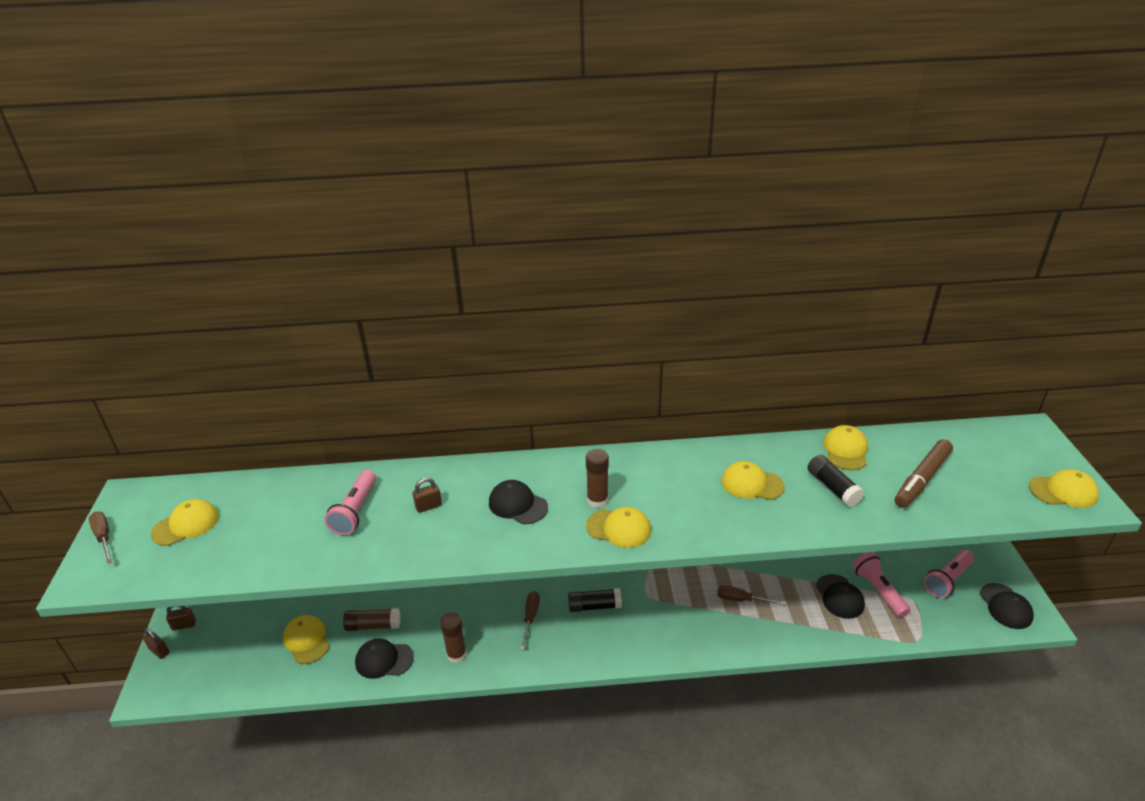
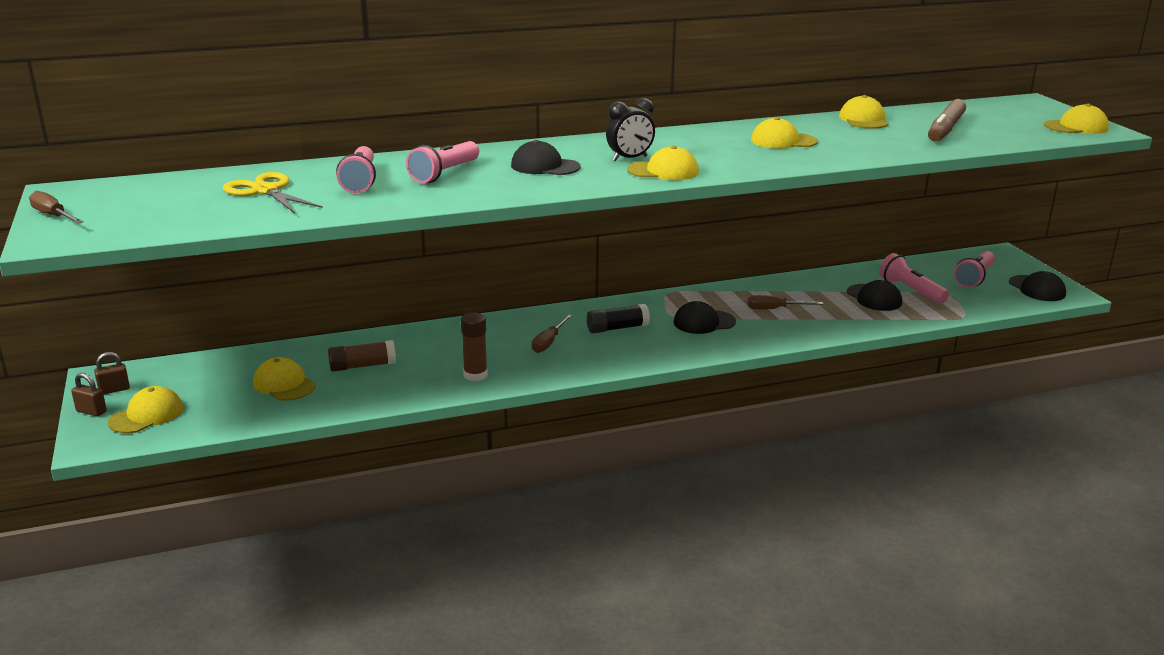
camera: 15 degrees left, 10 degrees down
(186, 525) = (155, 202): yellow cap -> yellow cap (146, 415)
(275, 517) = (266, 191): none -> yellow scissors
(384, 660) = (389, 388): black cap -> black cap (704, 322)
(428, 506) = (444, 173): brown padlock -> pink flashlight
(530, 617) = (548, 342): brown screwdriver -> brown screwdriver turned 150 degrees counterclockwise
(597, 500) = (629, 158): brown glue stick -> black clock
(833, 488) = (864, 138): black glue stick -> none

